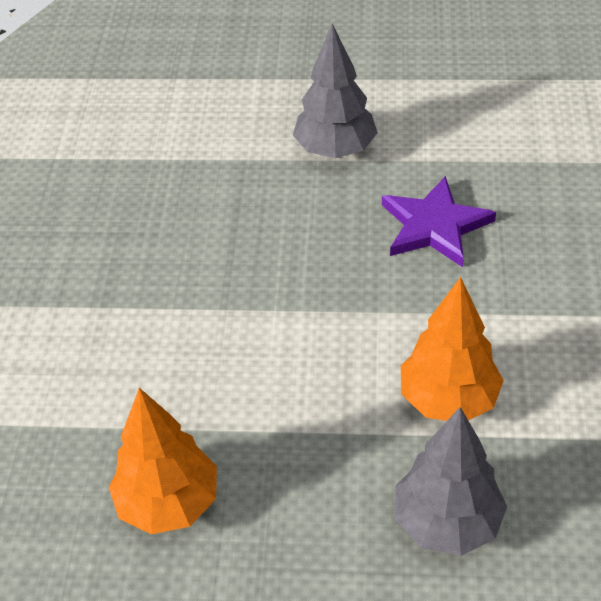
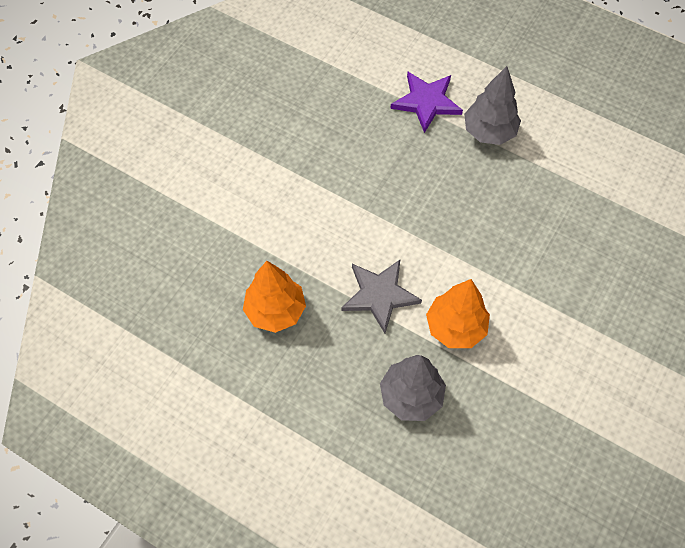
camera: 25 degrees right, 15 degrees up
(314, 408) = (380, 295): none -> grey star
(434, 226) = (516, 213): purple star -> purple star (426, 102)

